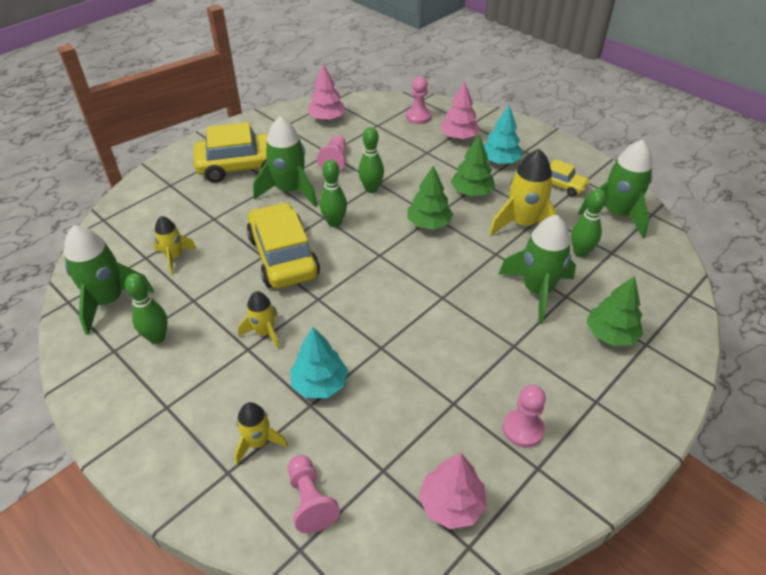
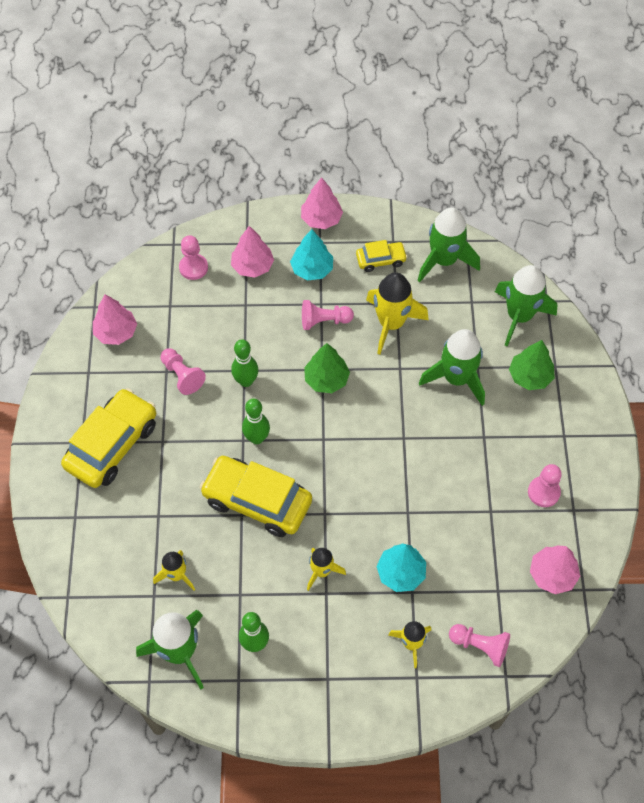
camera: 45 degrees left, 15 degrees up
(289, 191) = (184, 437): green rocket -> green rocket (519, 316)
(471, 192) = (324, 321): green tree -> pink pawn
(542, 141) = (321, 219): none -> pink tree
(580, 252) = (452, 319): green bowling pin -> none

